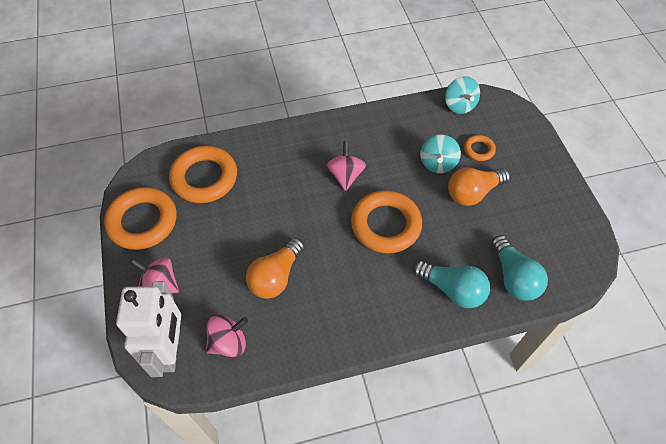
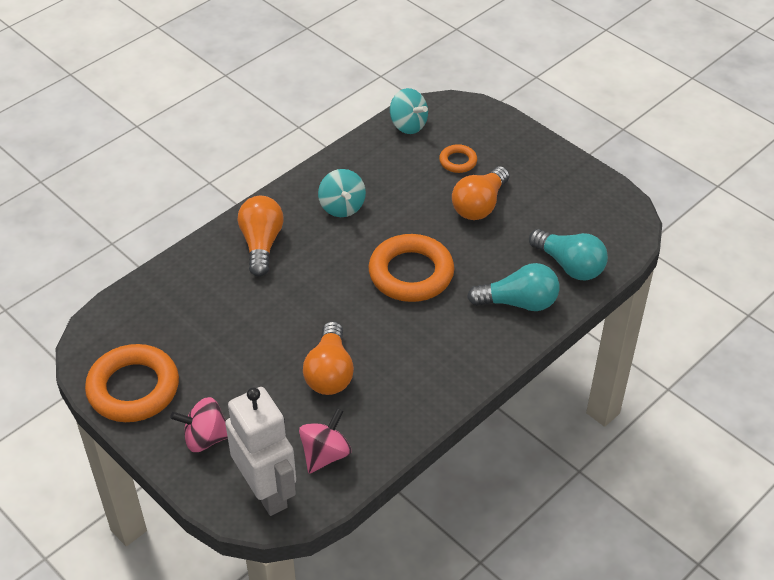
camera: 30 degrees left, 10 degrees down
(204, 178) = (172, 314): orange ring -> none
(296, 152) = (261, 244): none -> orange light bulb
(345, 175) = (333, 244): pink spinning top -> none
(437, 163) = (424, 192): turquoise spinning top -> turquoise spinning top (342, 207)

